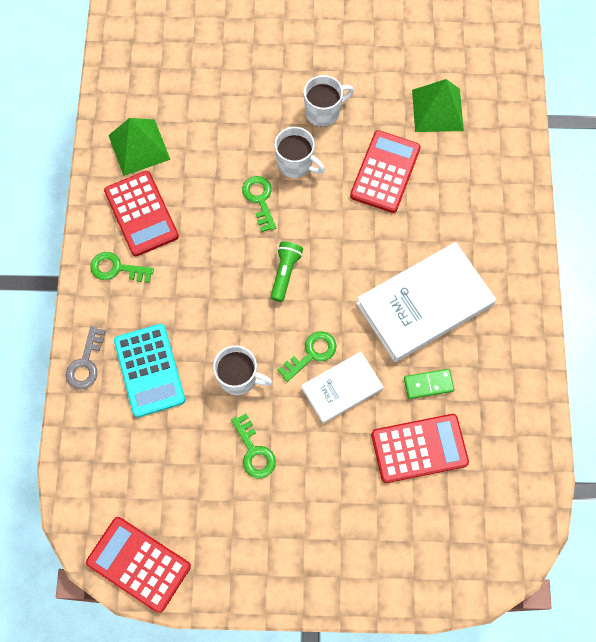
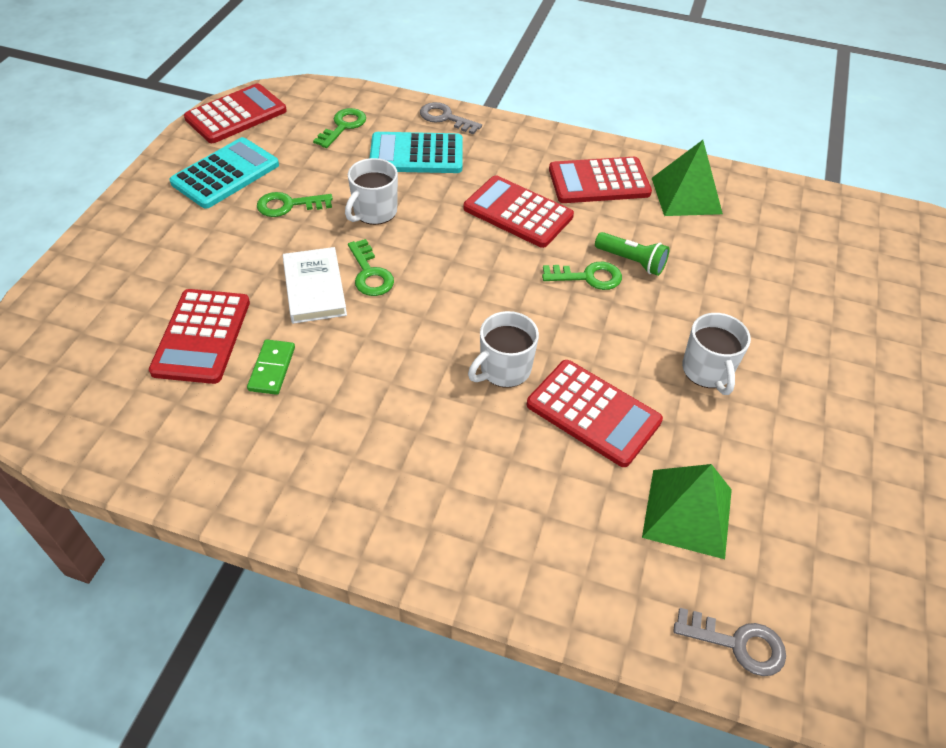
camera: 105 degrees right, 20 degrees down
(116, 268) = (539, 153): green key -> green key (343, 126)
(202, 266) = (518, 212): none -> red calculator
(231, 527) = (225, 174): none -> turquoise calculator
(285, 273) = (481, 276): green flashlight -> green flashlight (631, 261)
(296, 164) = (631, 322): white mug -> white mug (504, 370)
(424, 304) = (379, 397): white book -> none
(506, 78) = (738, 643): none -> grey key

